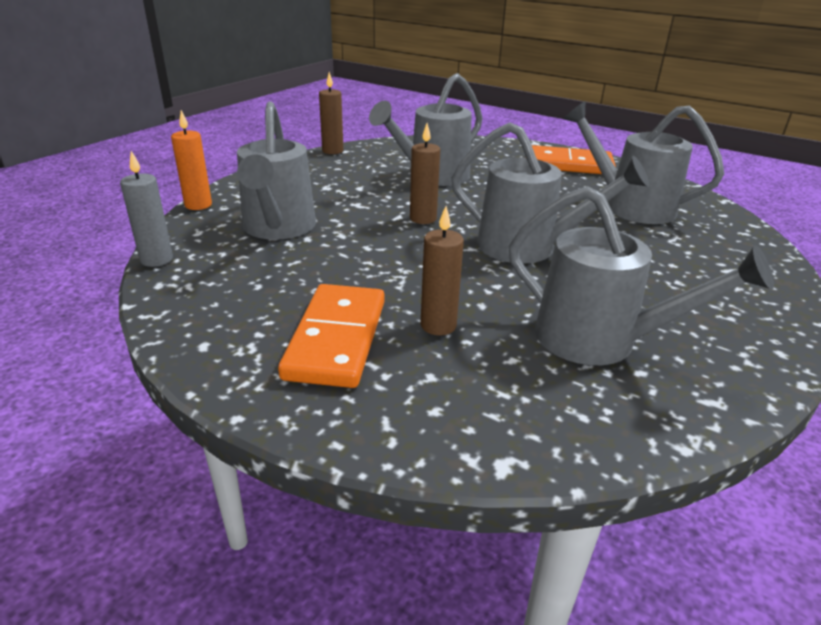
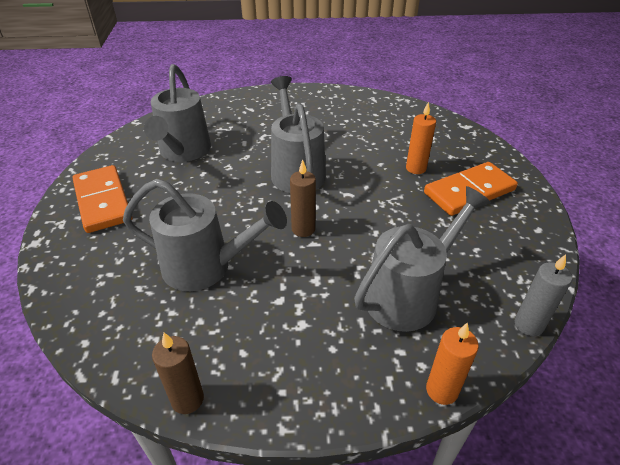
camera: 125 degrees left, 10 degrees up
(438, 325) = (416, 168): brown candle -> orange candle
(601, 341) = (366, 126): grey watering can -> none

